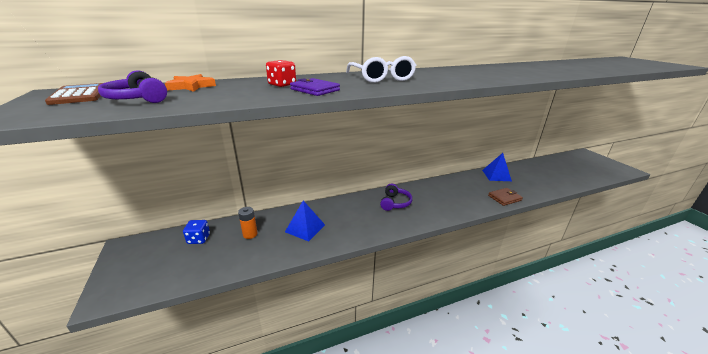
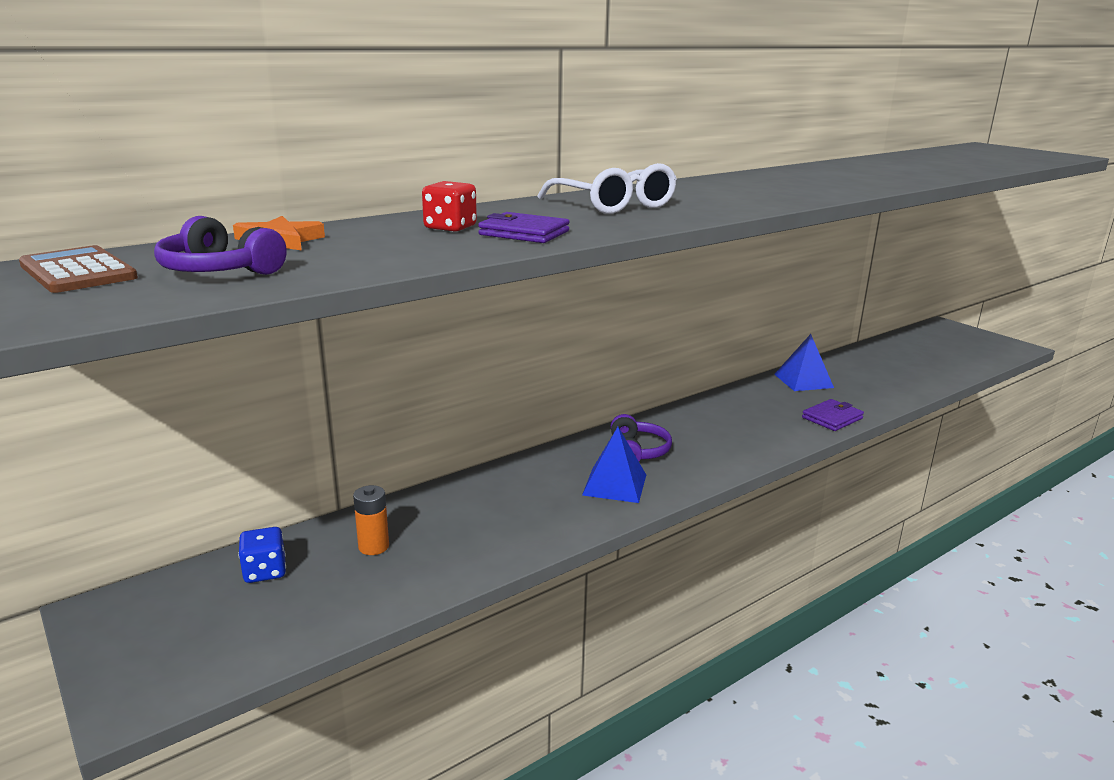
camera: 15 degrees left, 5 degrees down
(305, 228) = (483, 519): blue pyramid -> blue pyramid (615, 485)
(504, 198) = (832, 418): brown wallet -> purple wallet

